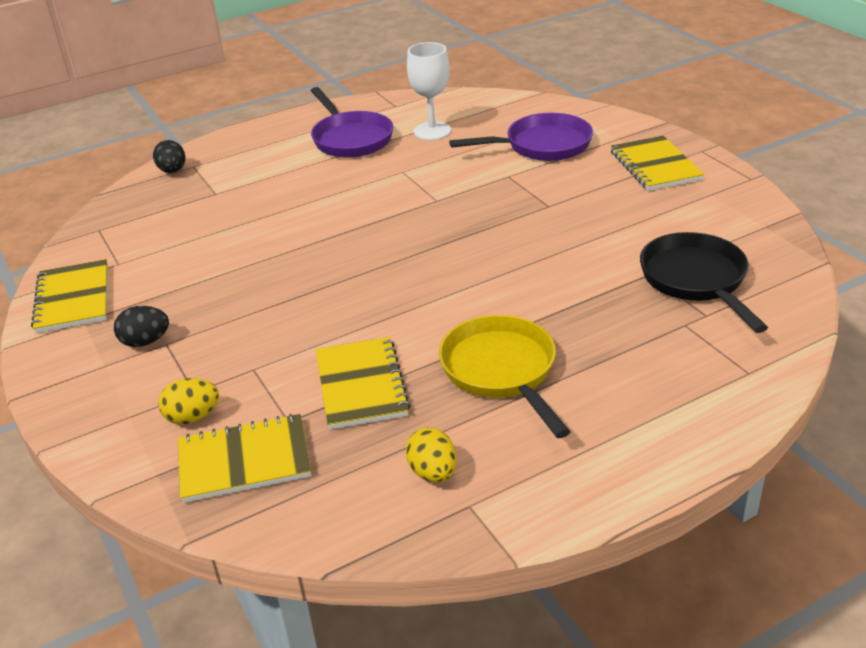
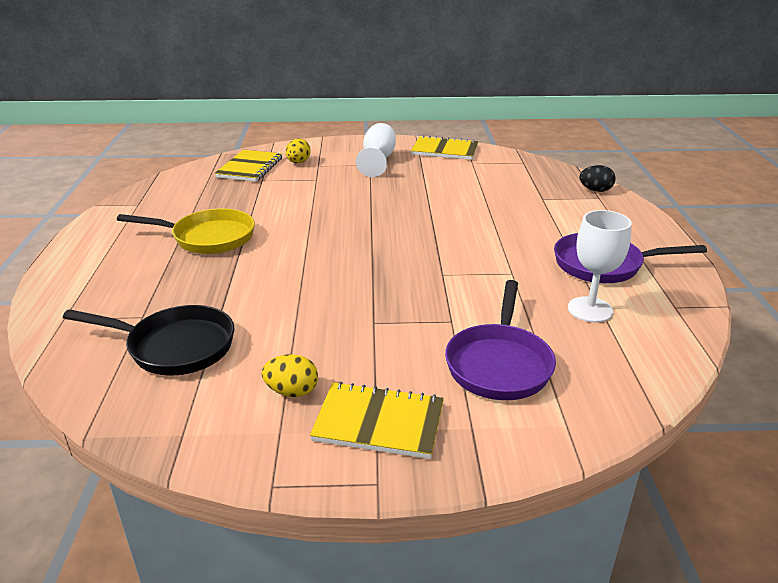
camera: 115 degrees right, 5 degrees down
(145, 342) = (378, 160): black egg -> white goblet
(361, 385) = (260, 200): yellow notebook -> none
(433, 473) = (171, 202): yellow egg -> yellow egg (292, 391)

